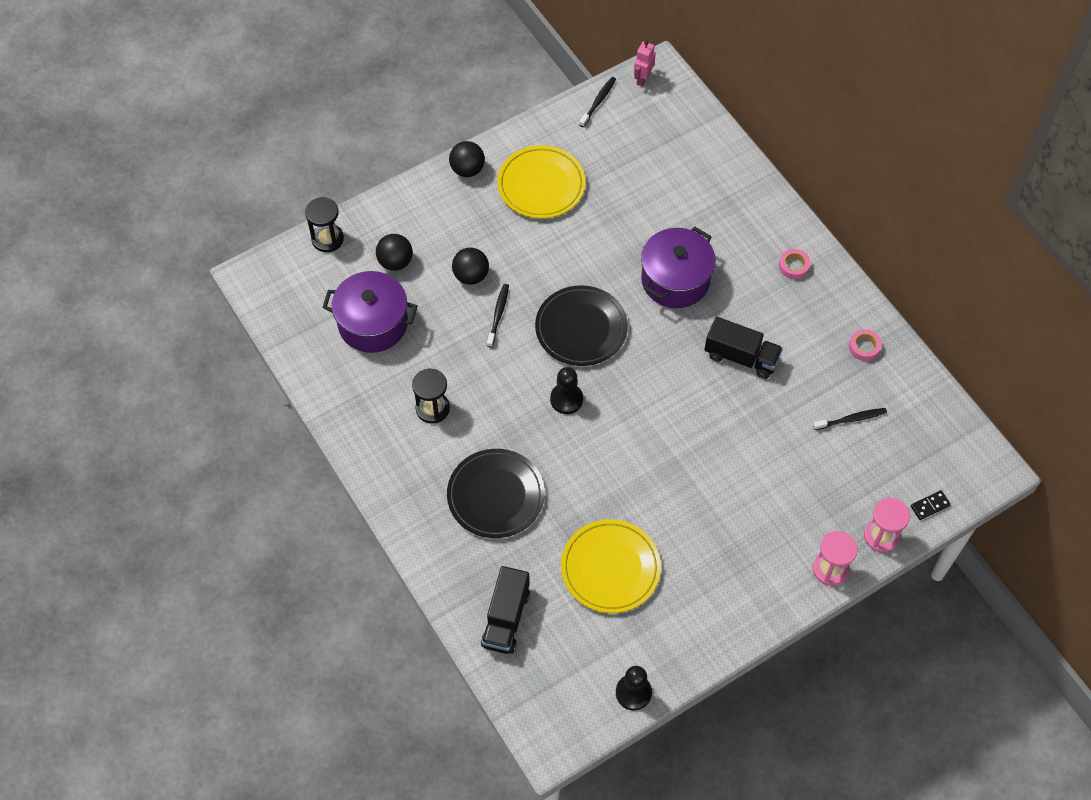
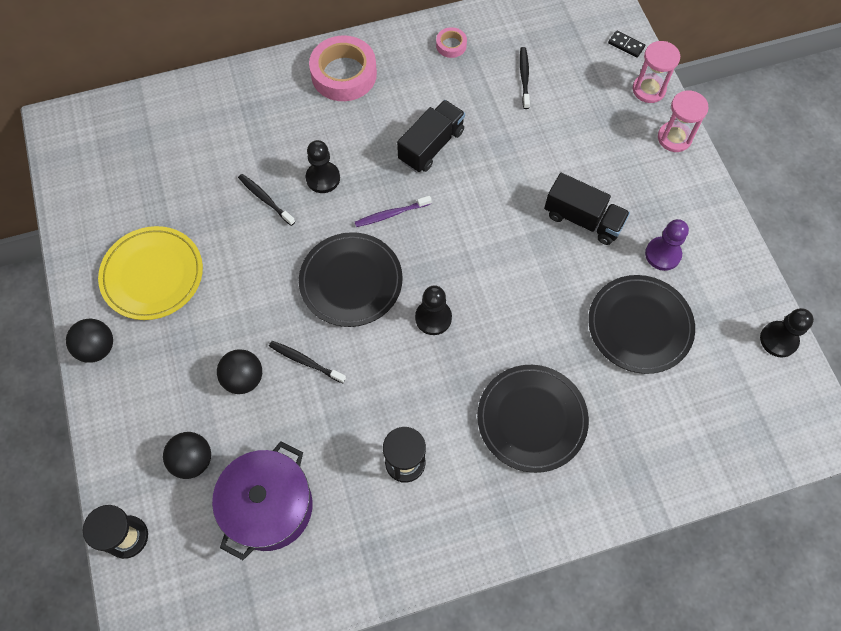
camera: 75 degrees left, 5 degrees up
(506, 618) = (680, 444): black truck -> black truck (583, 219)
(598, 102) = (69, 191): black toothbrush -> black toothbrush (265, 199)
(610, 568) = (639, 326): yellow plate -> black plate
(642, 79) = (60, 141): pink robot -> none
(657, 342) = (391, 214): none -> purple toothbrush
(675, 280) = (323, 178): purple pot -> black pawn
(692, 577) = (662, 254): none -> purple pawn
(793, 266) = (344, 74): pink tape -> pink tape, size x2.11
(930, 506) = (626, 45): black domino -> black domino turned 45 degrees counterclockwise

